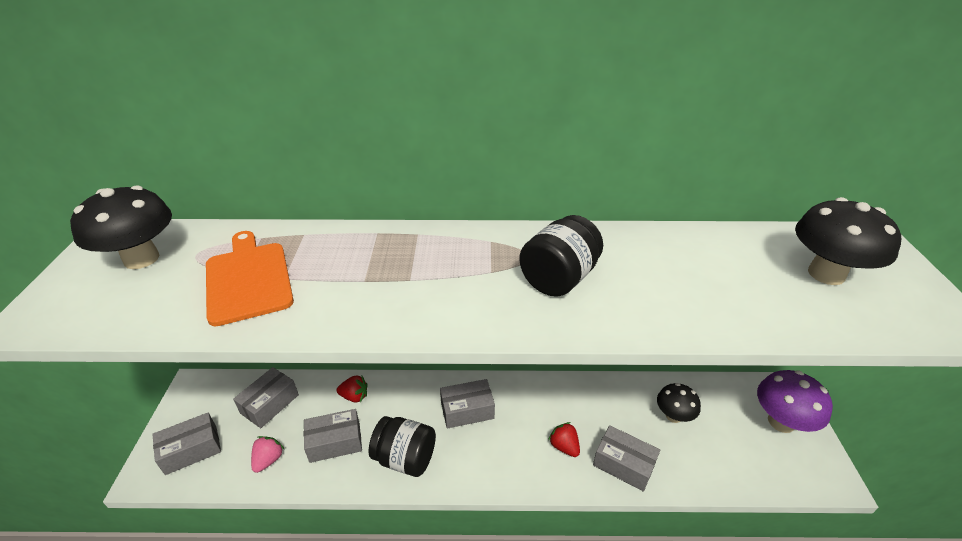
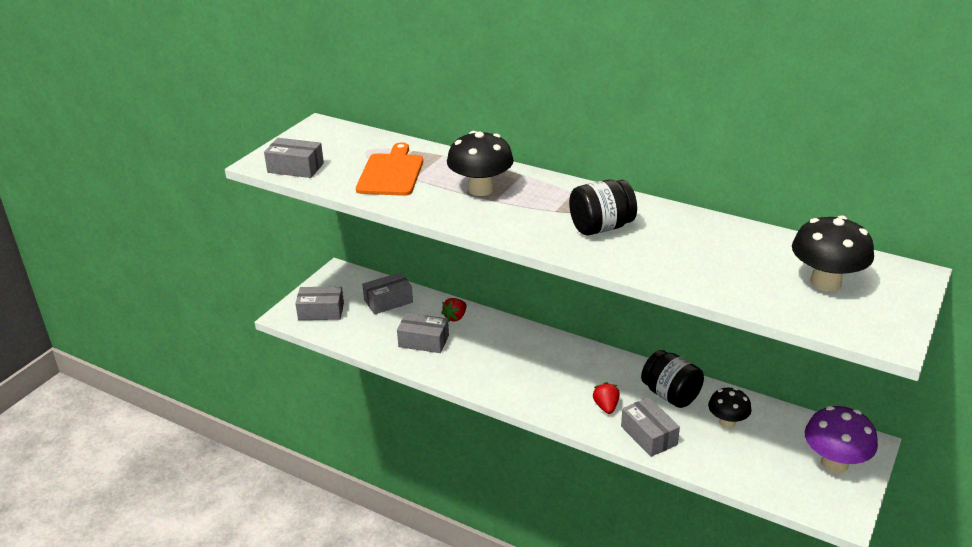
camera: 30 degrees right, 5 degrees down
(141, 259) = (333, 145): black mushroom -> black mushroom (480, 189)
(268, 460) = (370, 335): pink strawberry -> none
(354, 396) = (455, 317): red strawberry -> red strawberry turned 90 degrees clockwise
(405, 458) = (470, 369): black jar -> black jar (670, 395)
(467, 410) = (541, 356): grey box -> grey box (295, 168)

